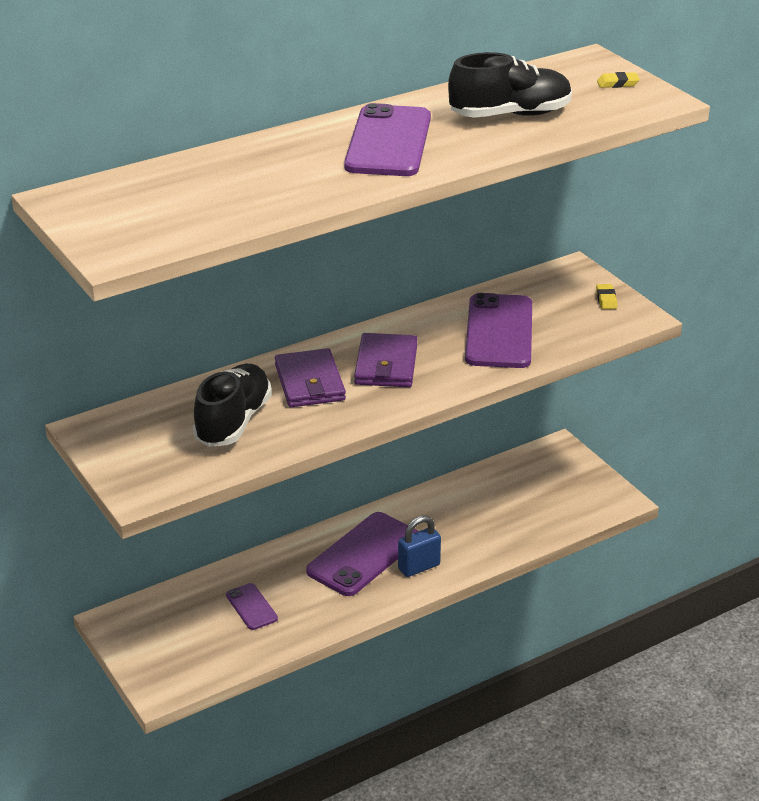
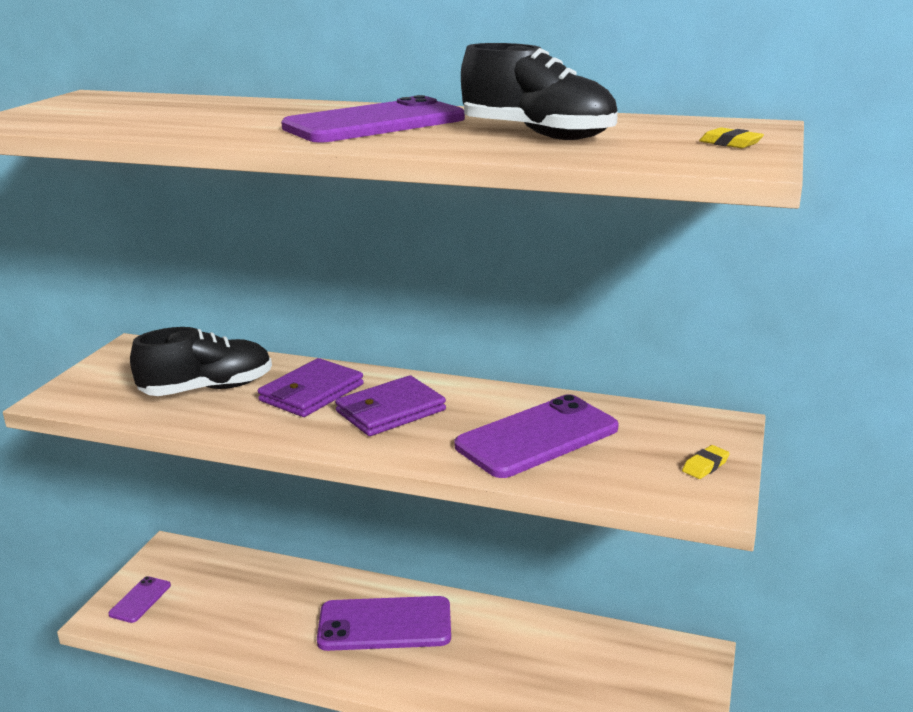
camera: 50 degrees right, 10 degrees down
(251, 607) = (249, 604): purple phone -> purple phone (140, 600)
(419, 567) = (405, 667): blue padlock -> none

